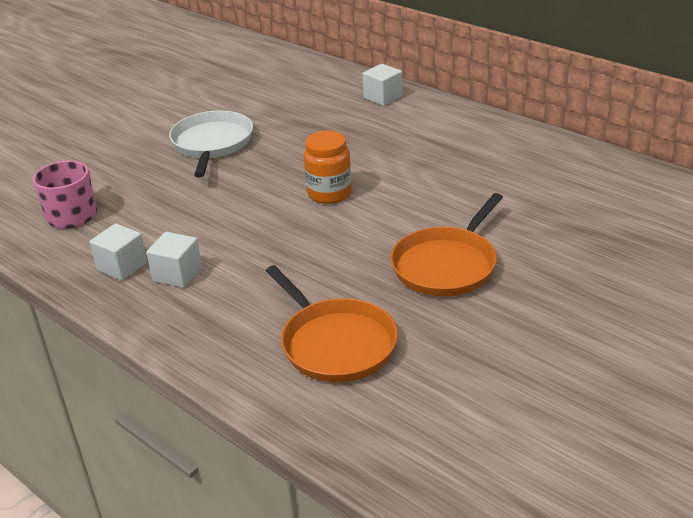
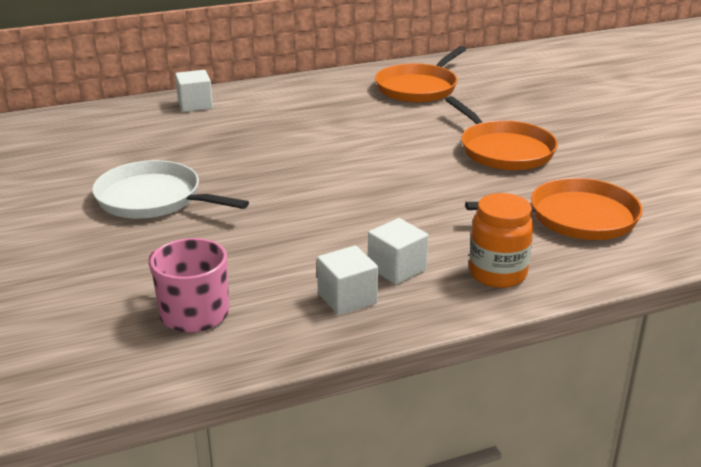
camera: 65 degrees left, 5 degrees down
(329, 193) = (337, 166): orange jar -> orange jar (497, 274)
(545, 177) = (418, 88): none -> orange pan

